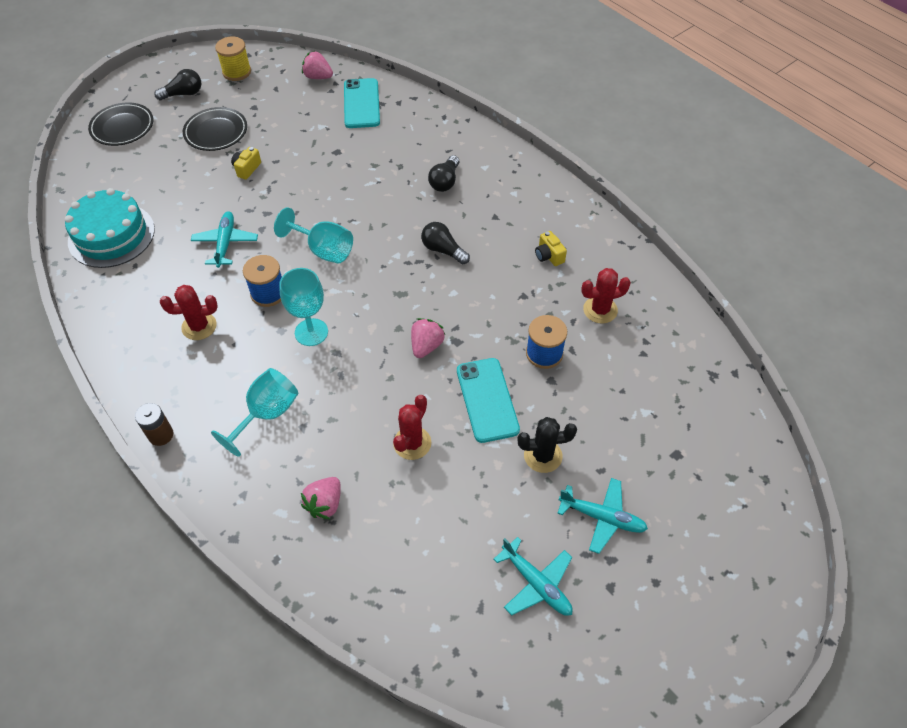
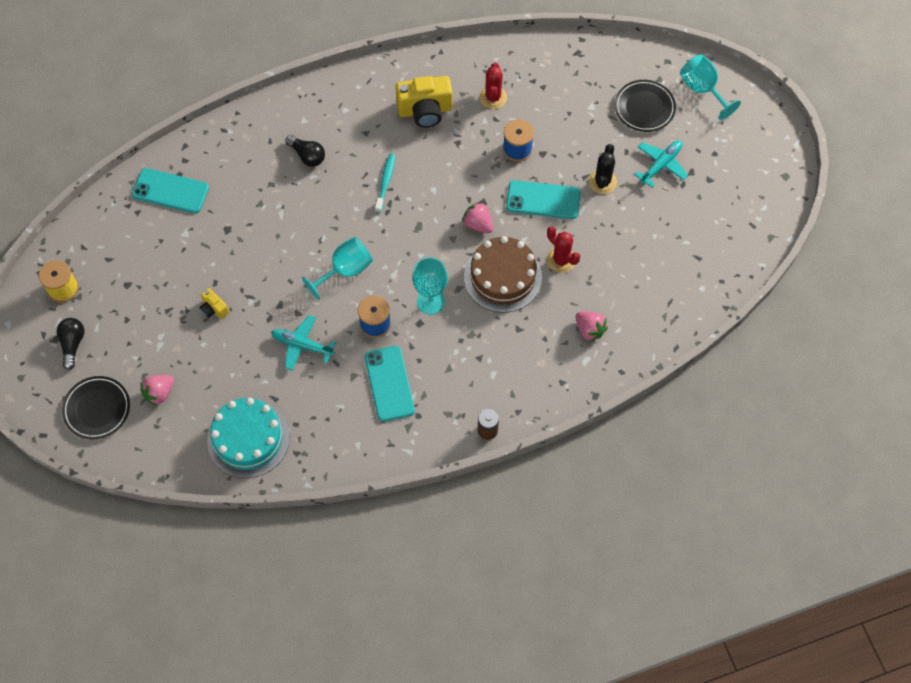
camera: 70 degrees left, 10 degrees up
(199, 326) = (389, 383): red cactus -> turquoise phone
(216, 132) = (148, 325): black plate -> black plate (644, 108)
(267, 414) = (497, 351): turquoise goblet -> turquoise goblet (702, 89)
(318, 77) = (110, 218): pink strawberry -> pink strawberry (159, 393)
(366, 390) = (503, 277): none -> brown cake
(443, 250) = (385, 182): black light bulb -> turquoise toothbrush
(536, 583) = (692, 220): turquoise plane -> none
(549, 256) = (425, 110): yellow camera -> yellow camera, size x2.03

